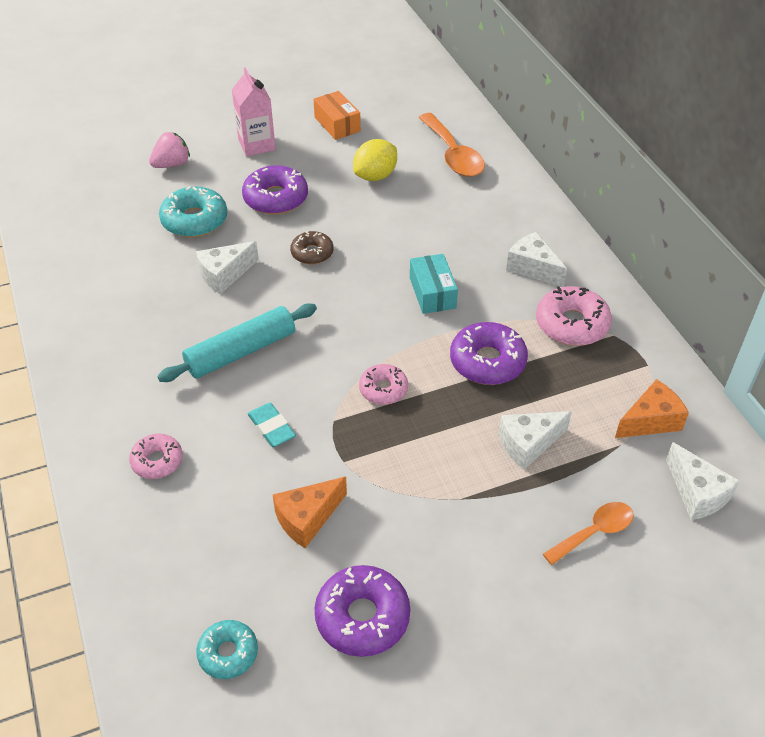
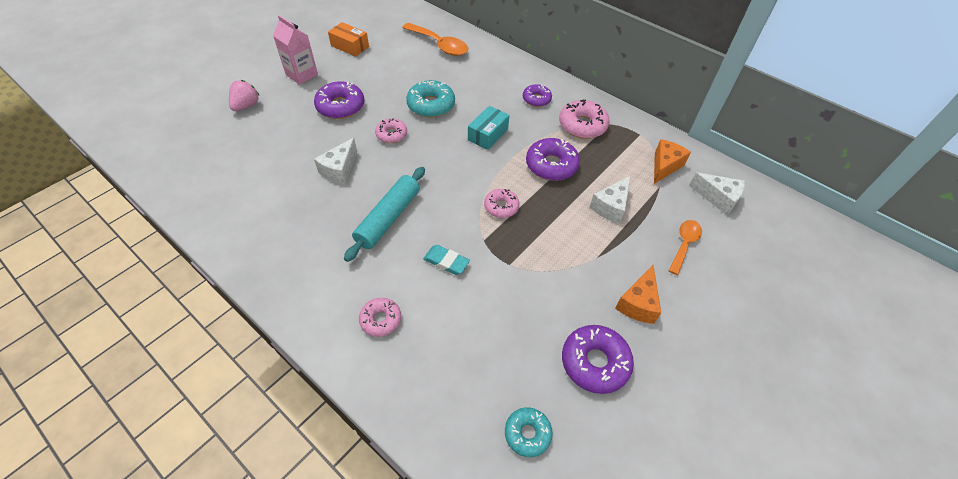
camera: 30 degrees left, 5 degrees up
(194, 220) = (291, 139): turquoise donut -> turquoise donut (431, 105)
(307, 518) = (513, 313): orange cheese -> orange cheese (638, 303)
(312, 253) = (391, 134): brown donut -> pink donut
(375, 176) = (399, 72): yellow lemon -> none
(432, 293) = (488, 134): turquoise box -> turquoise box turned 75 degrees clockwise
(533, 268) = (536, 99): white cheese -> purple donut

